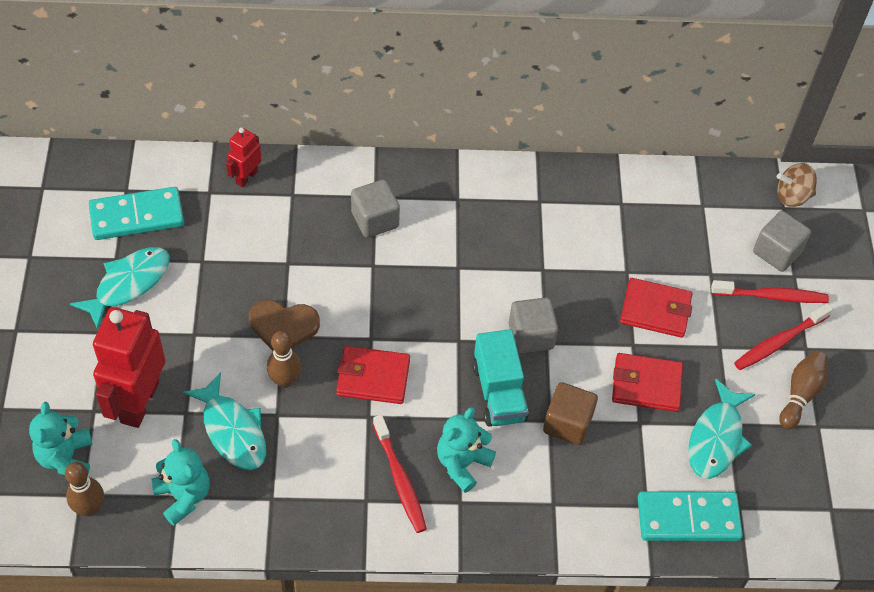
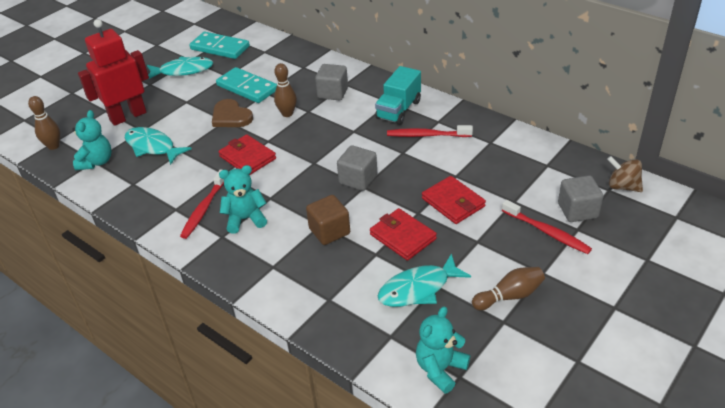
camera: 45 degrees right, 15 degrees down
(66, 458) = (71, 122): turquoise teddy bear -> turquoise teddy bear (440, 369)
(232, 430) = (152, 147): turquoise fish -> turquoise fish turned 120 degrees clockwise
(246, 177) = (289, 52): red robot -> none
(285, 380) = (203, 138): brown bowling pin -> brown bowling pin (287, 114)
(499, 392) = (307, 196): turquoise truck -> turquoise truck (398, 110)
(688, 518) = (348, 322): turquoise domino -> turquoise domino (247, 88)
(779, 342) = (525, 259): red toothbrush -> red toothbrush (427, 135)

